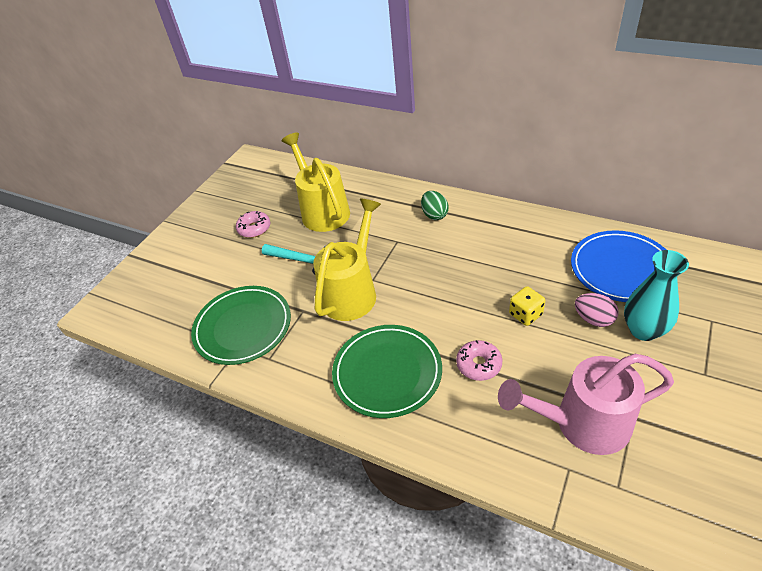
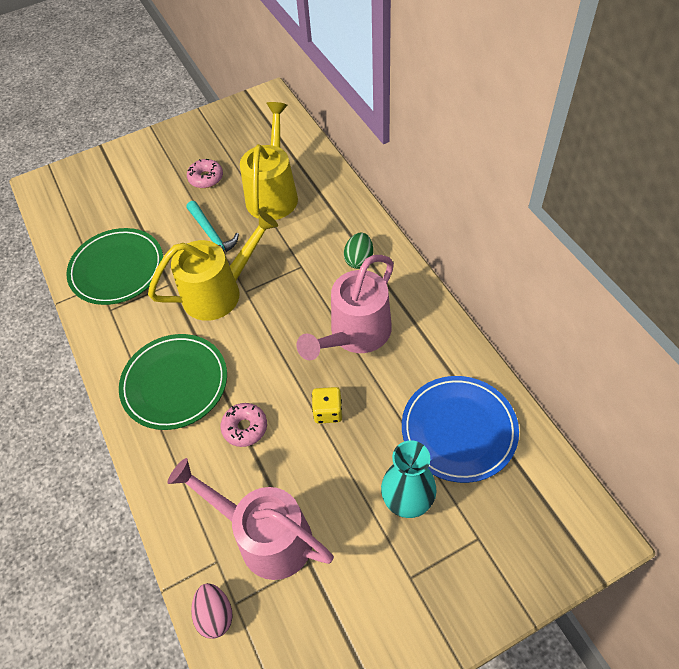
camera: 35 degrees right, 10 degrees up
(486, 258) = (355, 335): none -> pink watering can
(593, 319) = (377, 458): pink egg -> pink egg (215, 615)

